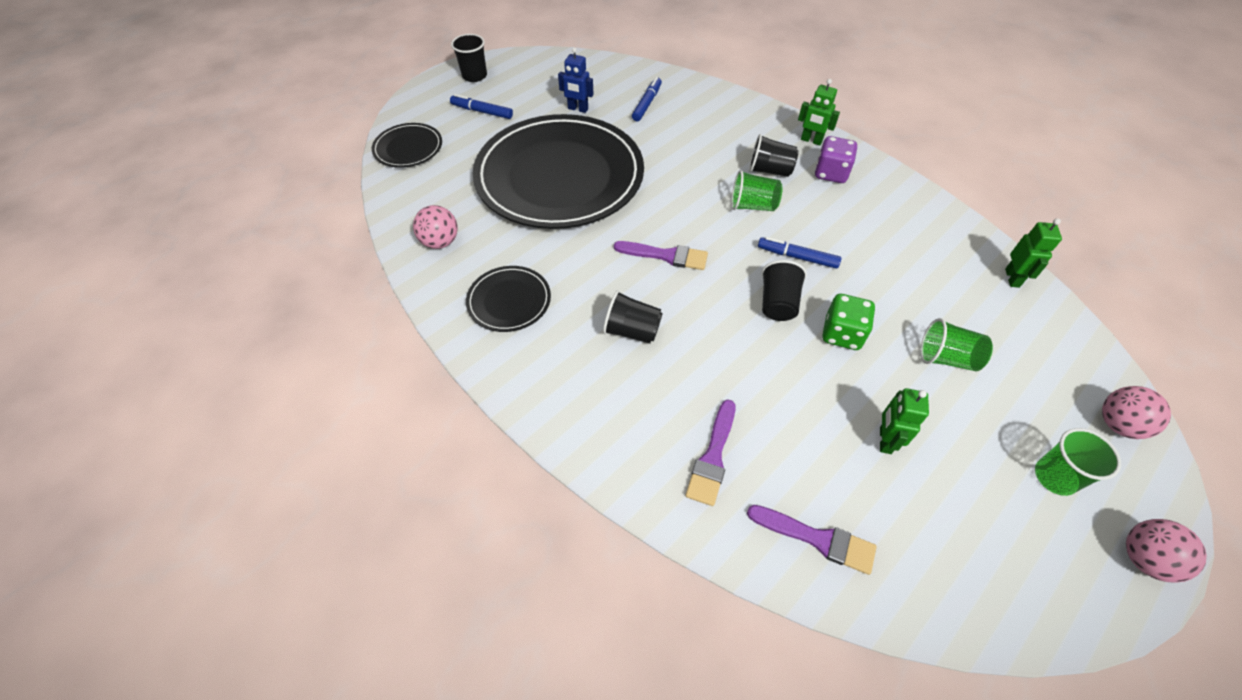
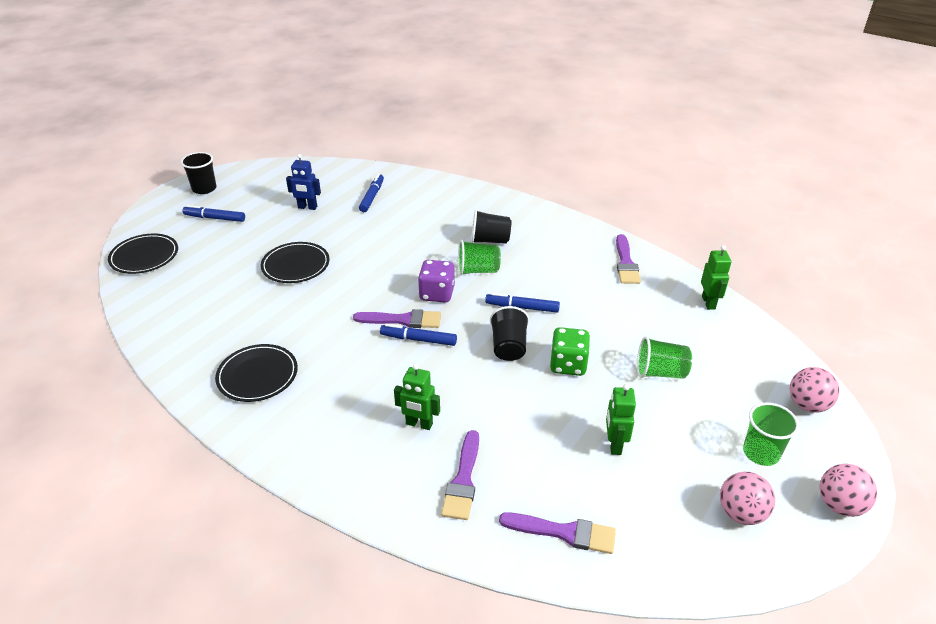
camera: 10 degrees left, 15 degrees down
(440, 242) = (184, 333): pink ball -> pink ball (741, 513)
(559, 176) = (295, 265): black plate -> black plate, size x0.43
(632, 331) = (377, 386): black cup -> none
(680, 281) = (418, 339): none -> blue marker
(811, 140) = (524, 213): green robot -> green robot (419, 424)
(831, 173) = (544, 237): purple dice -> purple dice (437, 294)
(920, 216) = (625, 263): none -> purple brush

